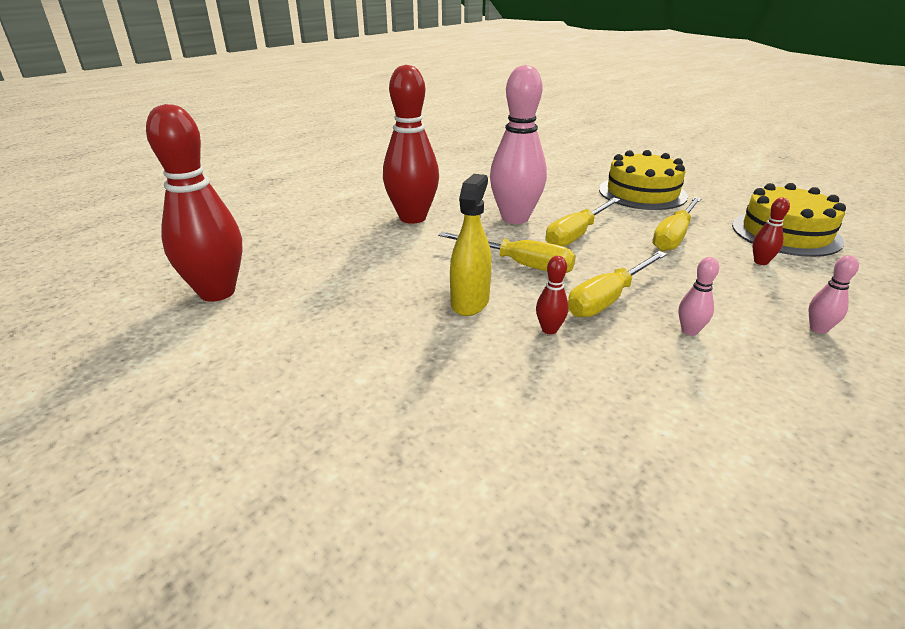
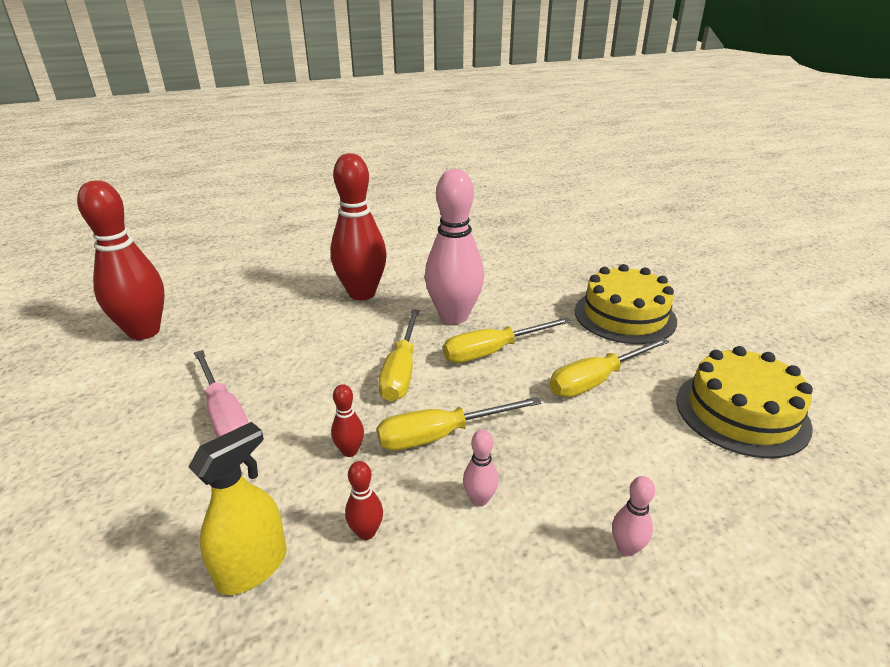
camera: 25 degrees right, 0 degrees up
(399, 336) = (224, 416): none -> pink screwdriver
(470, 302) = (314, 399): yellow spray bottle -> yellow spray bottle (252, 567)
(520, 264) = (401, 371): yellow screwdriver -> yellow screwdriver turned 45 degrees clockwise
(761, 262) = (661, 441): red bowling pin -> red bowling pin (366, 532)

